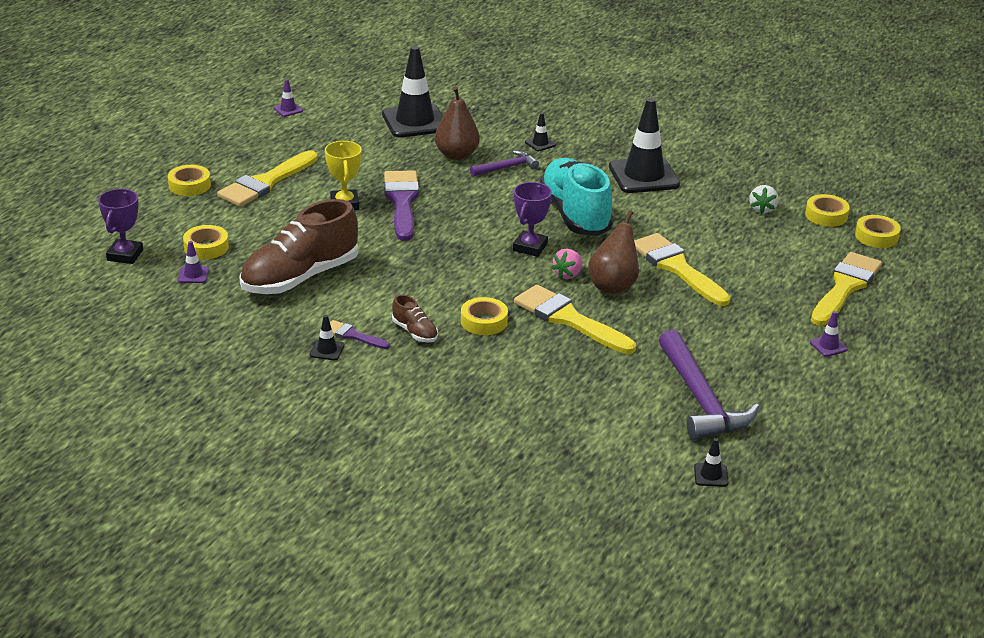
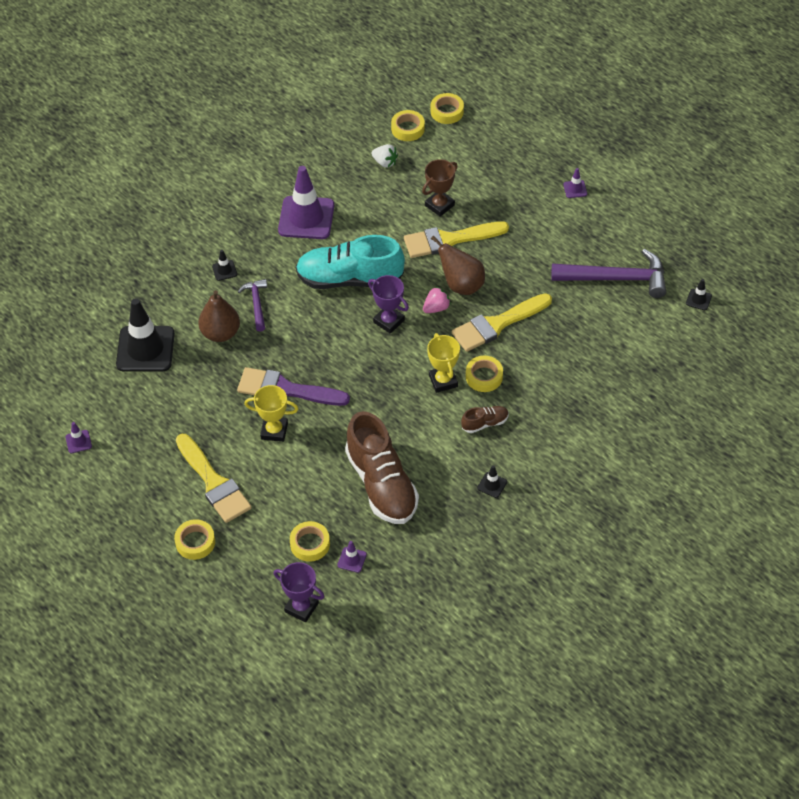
camera: 70 degrees left, 20 degrees up
(353, 335) = (477, 464): purple brush -> none
(463, 295) = (443, 381): none -> yellow trophy
(568, 274) = (436, 308): pink strawberry -> pink strawberry turned 90 degrees counterclockwise
(644, 176) = (306, 218): black traffic cone -> purple traffic cone
(725, 253) = (439, 205): none -> brown trophy
(845, 287) = (506, 154): yellow brush -> none

